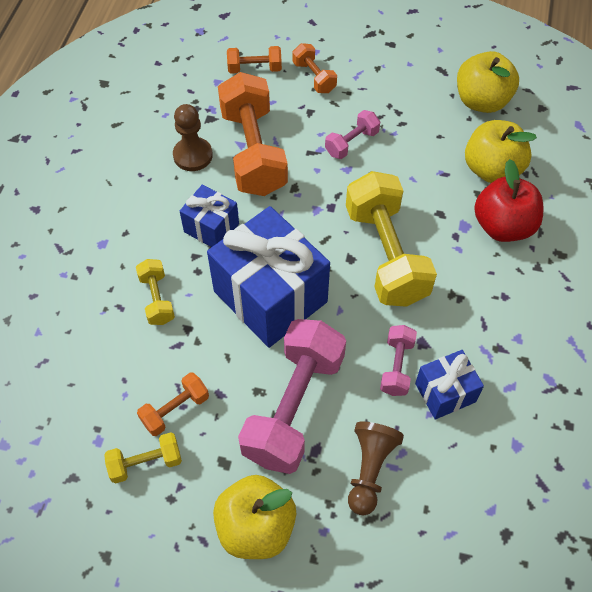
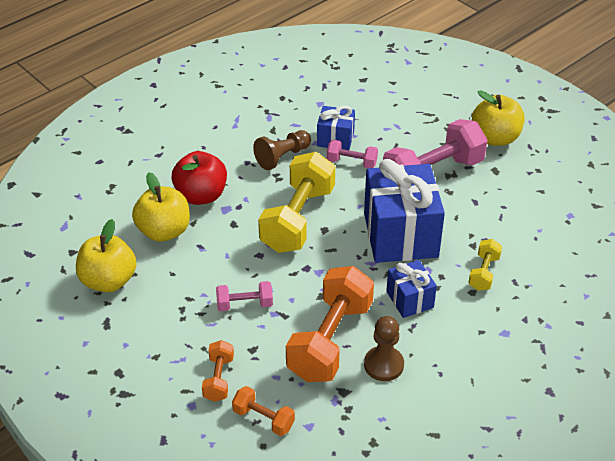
camera: 145 degrees left, 15 degrees down
(146, 463) = (544, 191): yellow dumbbell -> none
(175, 410) = (510, 207): orange dumbbell -> none
(369, 470) = (411, 130): brown pawn -> brown pawn (282, 157)
(396, 366) = (351, 162): pink dumbbell -> pink dumbbell turned 60 degrees clockwise

